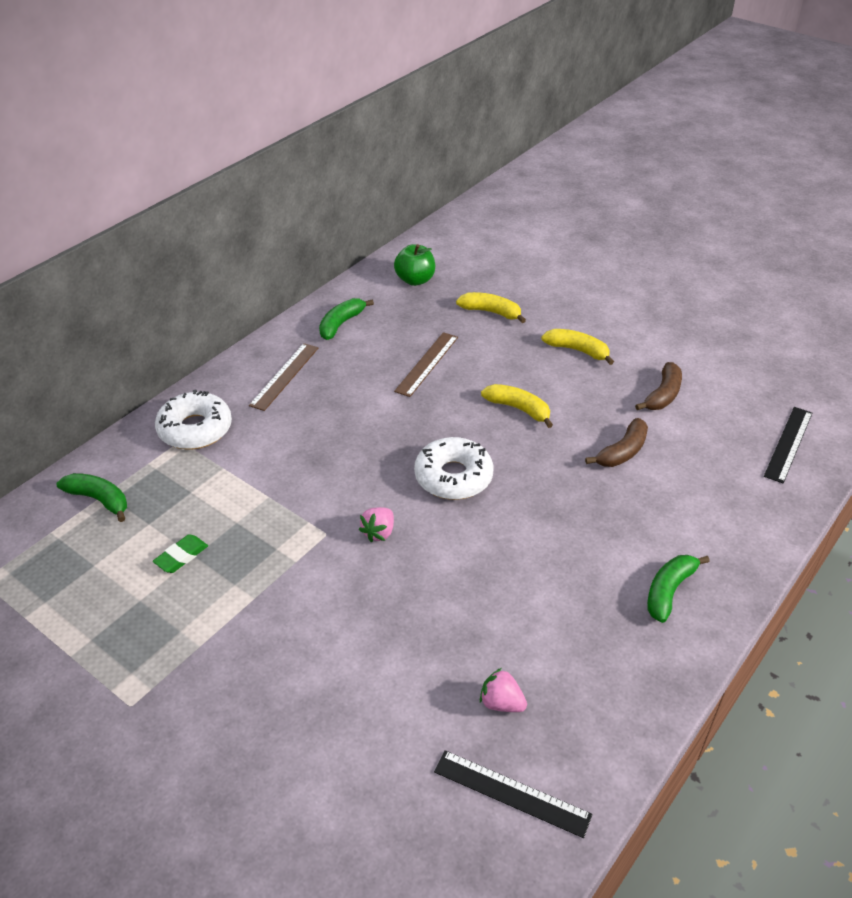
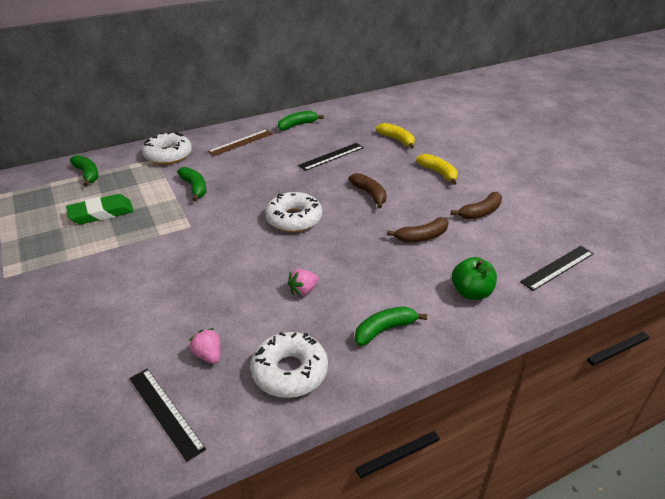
camera: 25 degrees right, 5 degrees down
(181, 556) = (101, 213): green eraser -> green eraser, size x1.72
(281, 471) = (195, 188): none -> green banana
(379, 532) = (221, 235): pink strawberry -> pink strawberry (303, 291)
(415, 280) = (362, 113): green apple -> green apple (471, 293)
(427, 364) = (331, 156): brown ruler -> black ruler
(518, 409) = (370, 194): yellow banana -> brown banana
(608, 684) = (290, 372): none -> white donut

